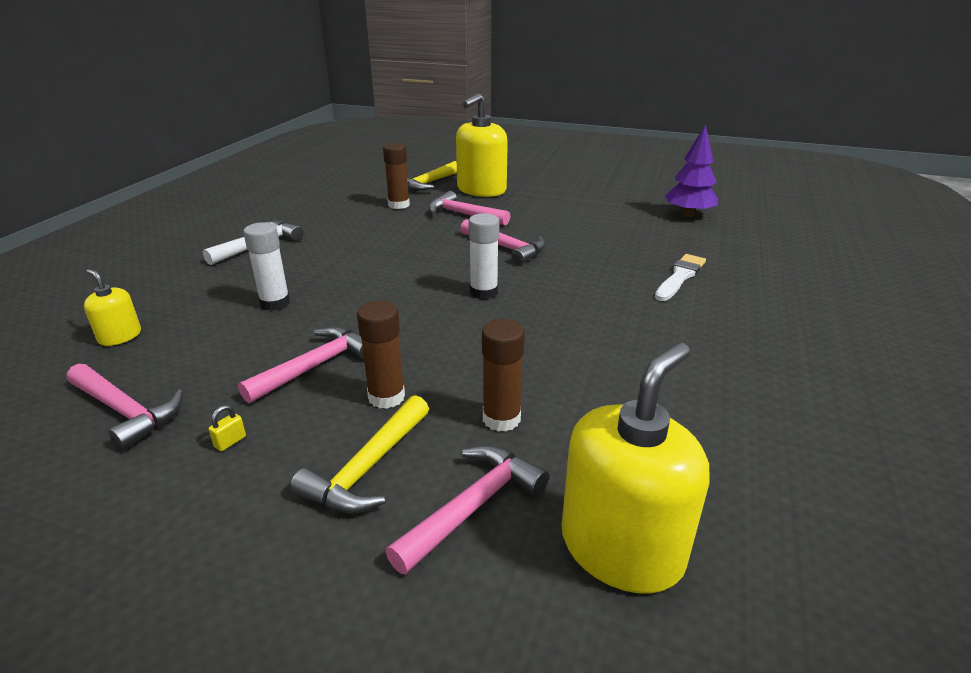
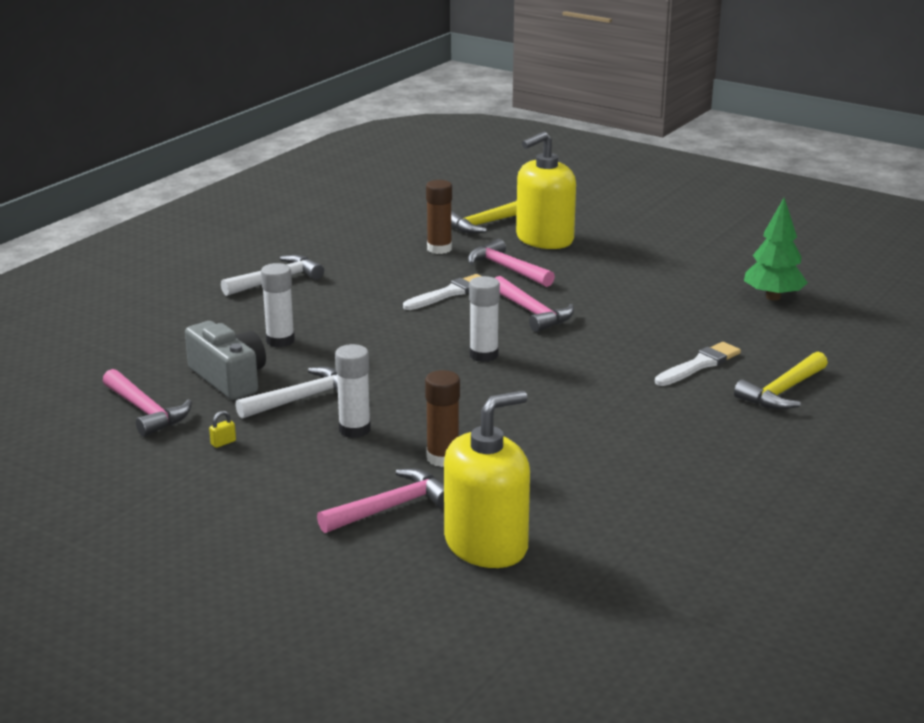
camera: 15 degrees right, 5 degrees down
(120, 336) = (141, 353): yellow soap dispenser -> none
(226, 353) = (229, 378): none -> grey camera
(315, 366) = (302, 399): pink hammer -> white hammer
(367, 468) = (322, 474): yellow hammer -> yellow hammer (782, 391)
(386, 397) = (354, 430): brown glue stick -> white glue stick
(424, 239) = (449, 293): none -> white brush
(688, 214) = (773, 297): purple tree -> green tree

